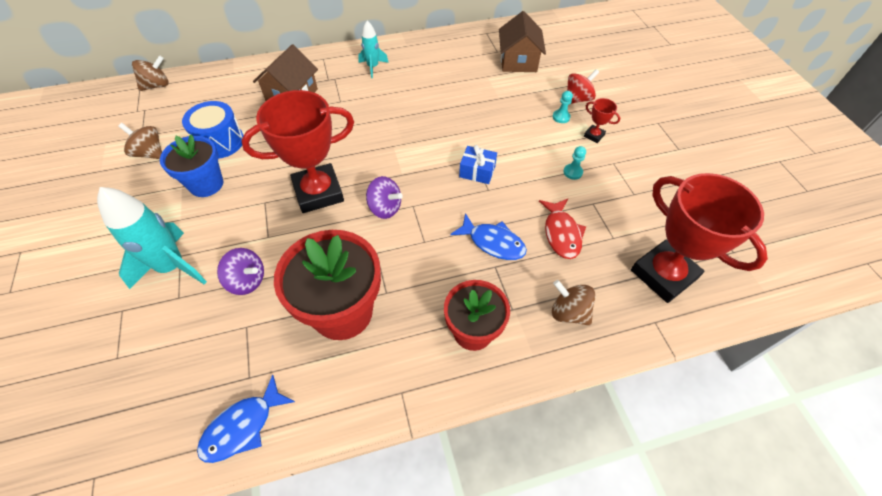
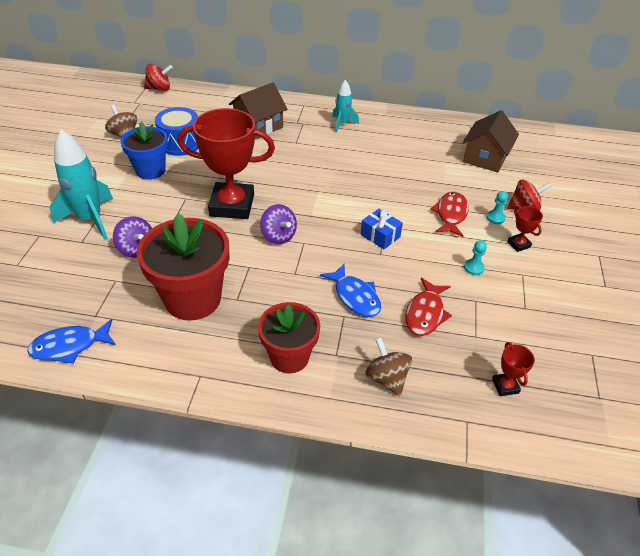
camera: 25 degrees right, 10 degrees down
(157, 85) = (159, 88): brown spinning top -> red spinning top
(523, 127) = (451, 214): none -> red fish
(663, 274) = (505, 386): red trophy -> red trophy, size x0.41

